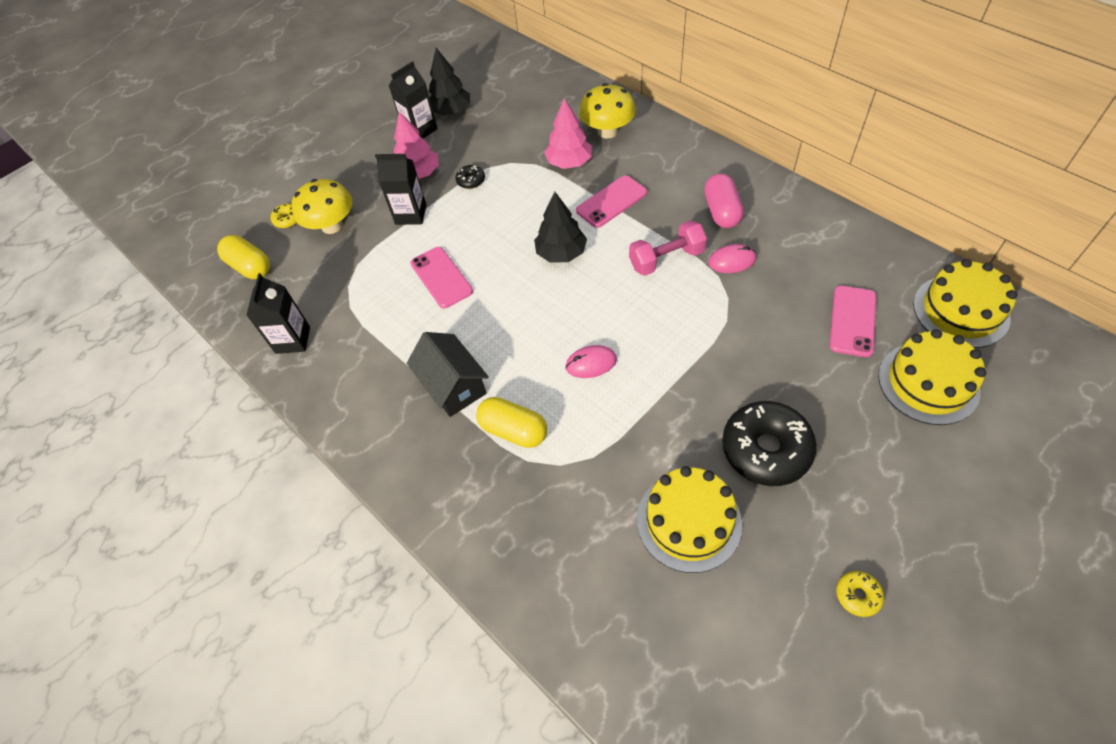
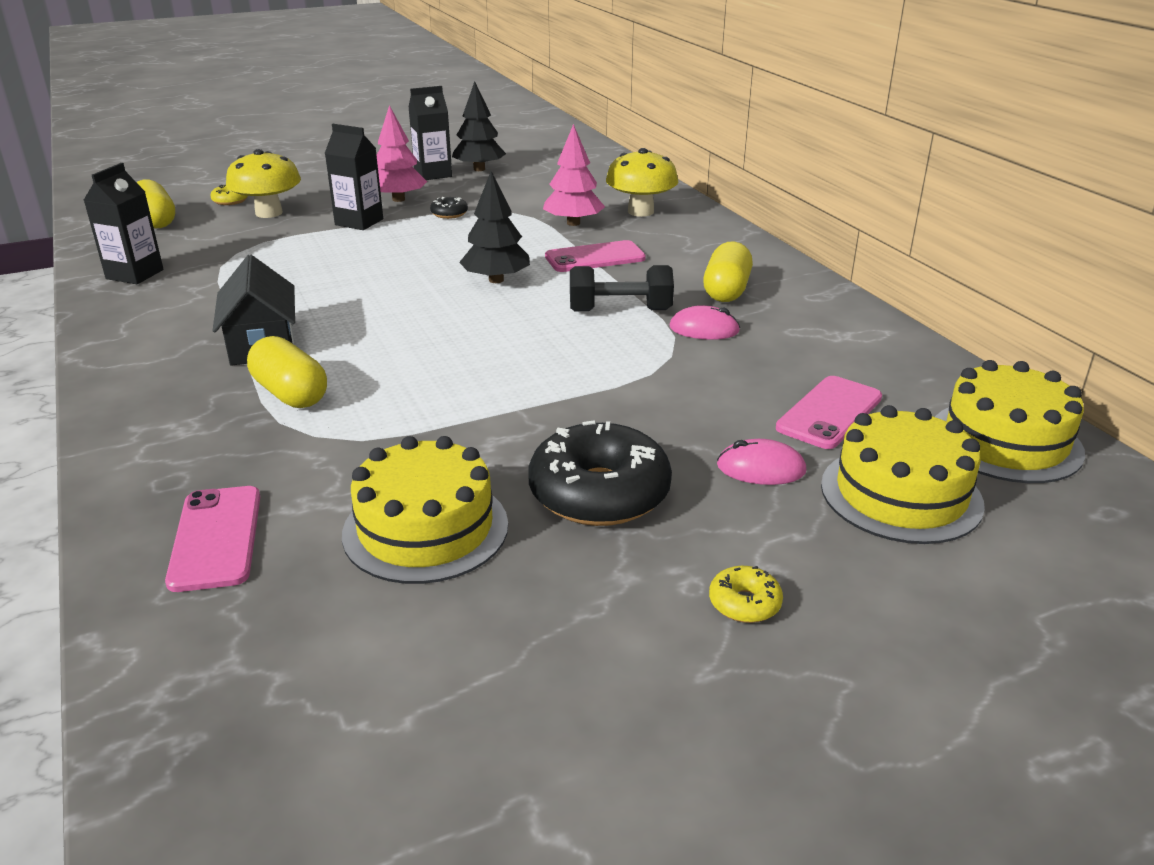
camera: 15 degrees right, 25 degrees down
(441, 277) = (341, 268): pink phone -> pink phone (216, 538)
(591, 363) = (442, 366): pink mouse -> pink mouse (761, 468)
(666, 259) = (620, 310): pink dumbbell -> black dumbbell
(721, 211) = (726, 291): pink capsule -> yellow capsule
(857, 595) = (603, 678): yellow donut -> yellow donut (744, 603)

